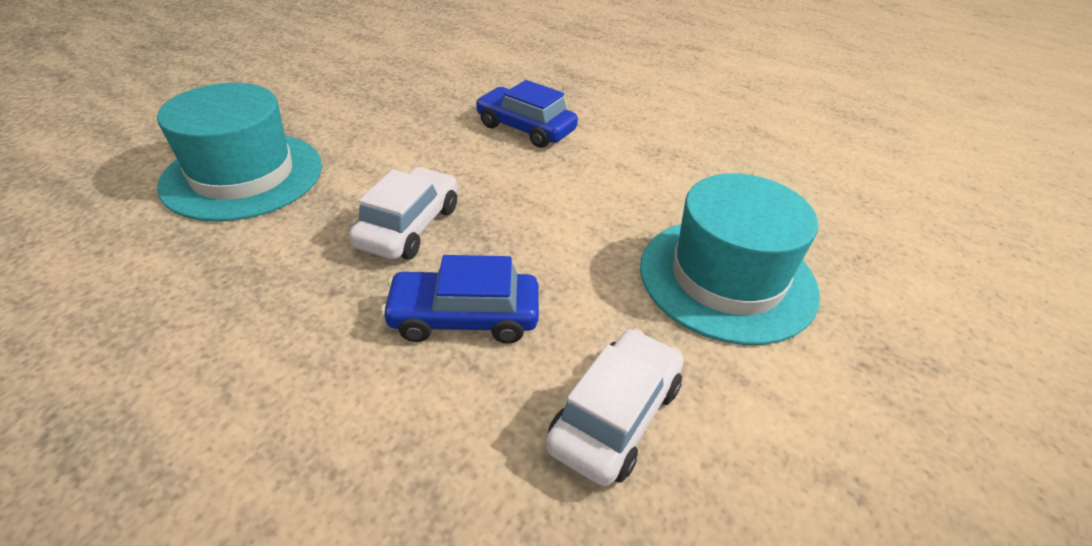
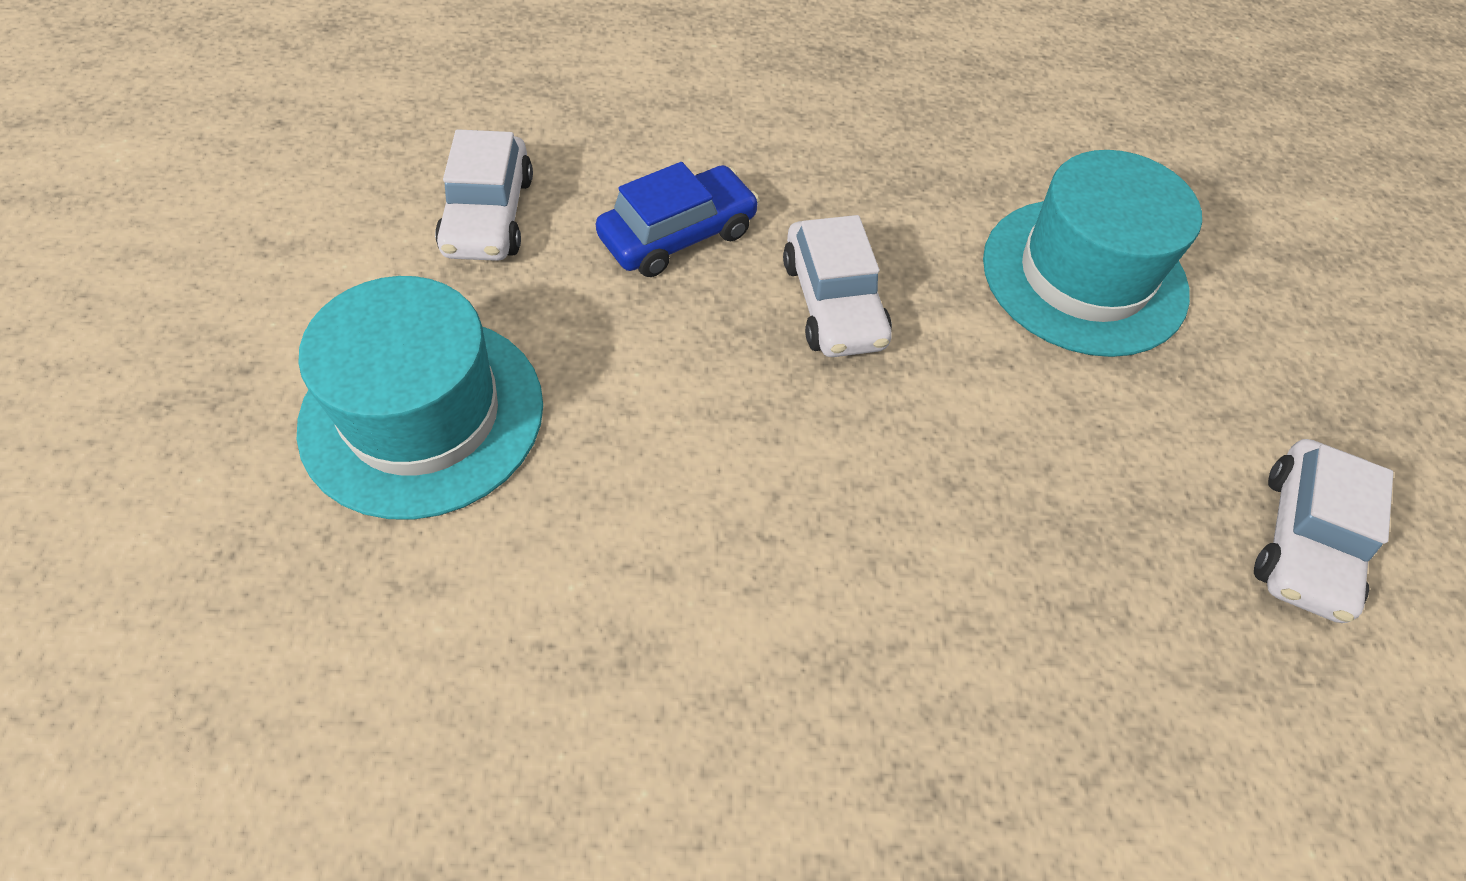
camera: 145 degrees right, 15 degrees up
(338, 76) = (1304, 541): none -> white car
(525, 128) = (878, 582): blue car -> none

